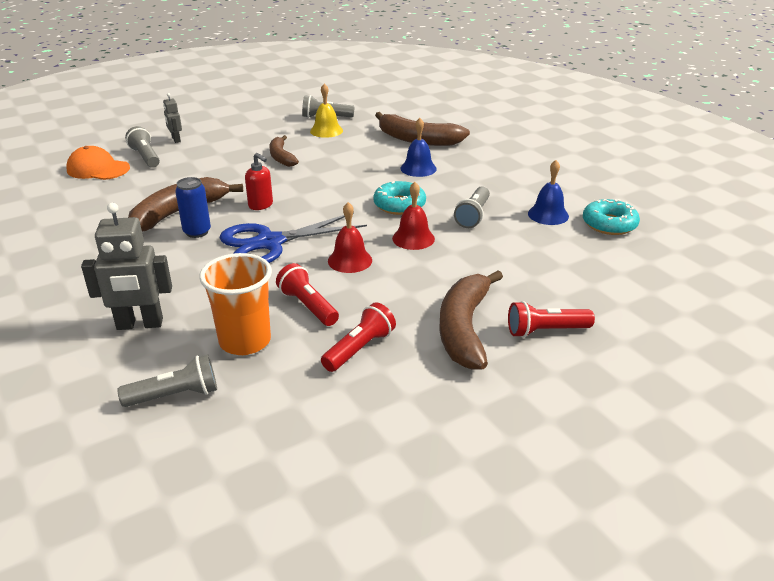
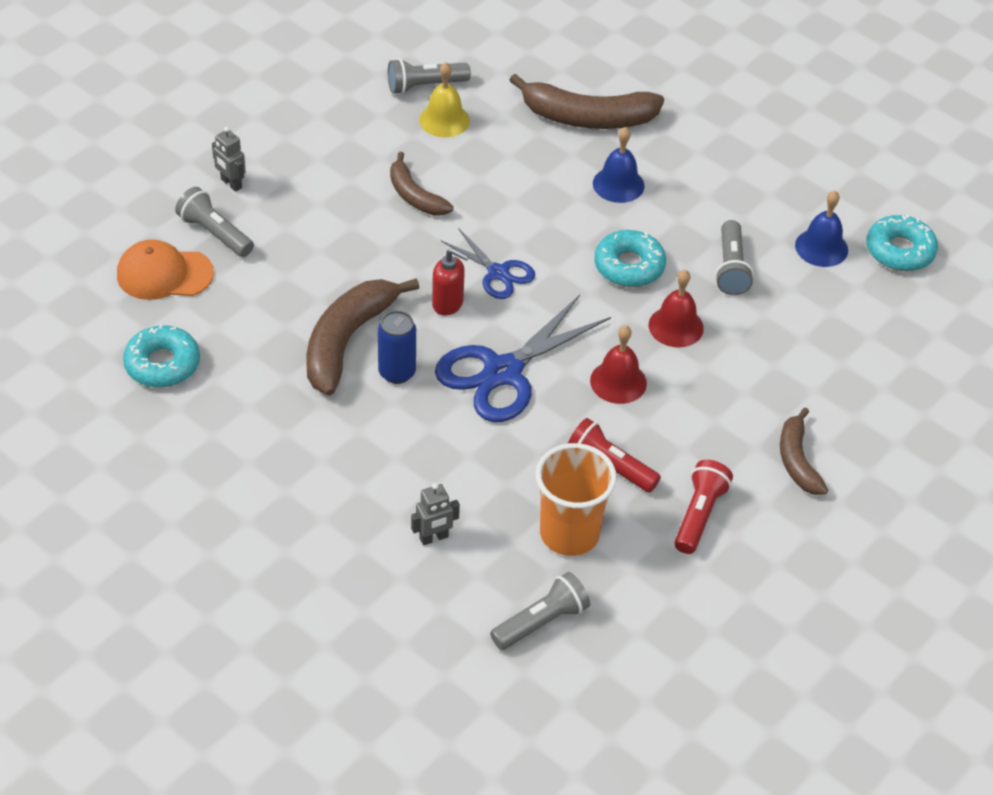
camera: 20 degrees left, 15 degrees up
(53, 206) = (162, 364): none -> turquoise donut
(140, 324) = (434, 538): grey robot -> grey robot, size x0.53
(306, 196) = (498, 273): none -> blue scissors
(464, 329) = (797, 461): brown banana -> brown banana, size x0.60
(545, 331) = (883, 444): red flashlight -> none

